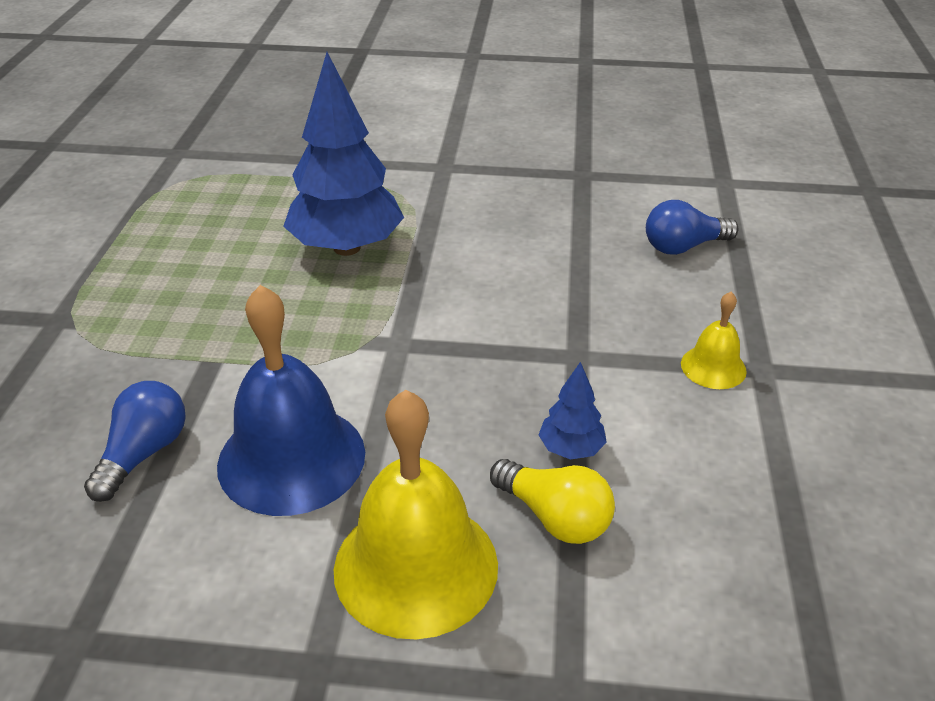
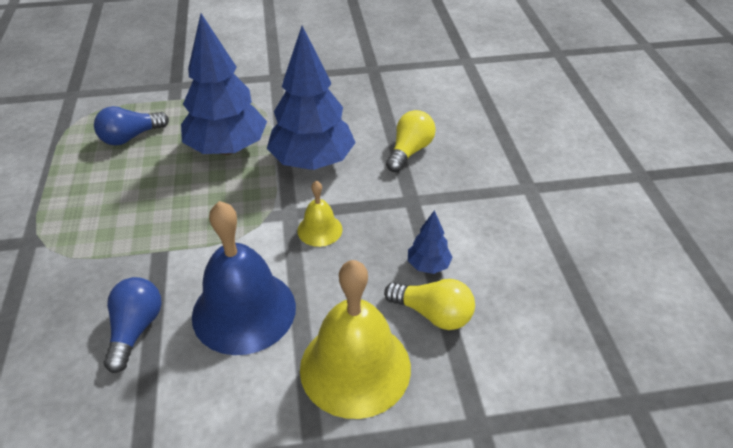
camera: 15 degrees left, 5 degrees up
(454, 283) = (312, 162): none -> blue tree
(597, 290) = (409, 151): none -> yellow light bulb
(683, 247) = (455, 111): blue light bulb -> blue light bulb (131, 137)
(713, 367) = (499, 192): yellow bell -> yellow bell (319, 230)

